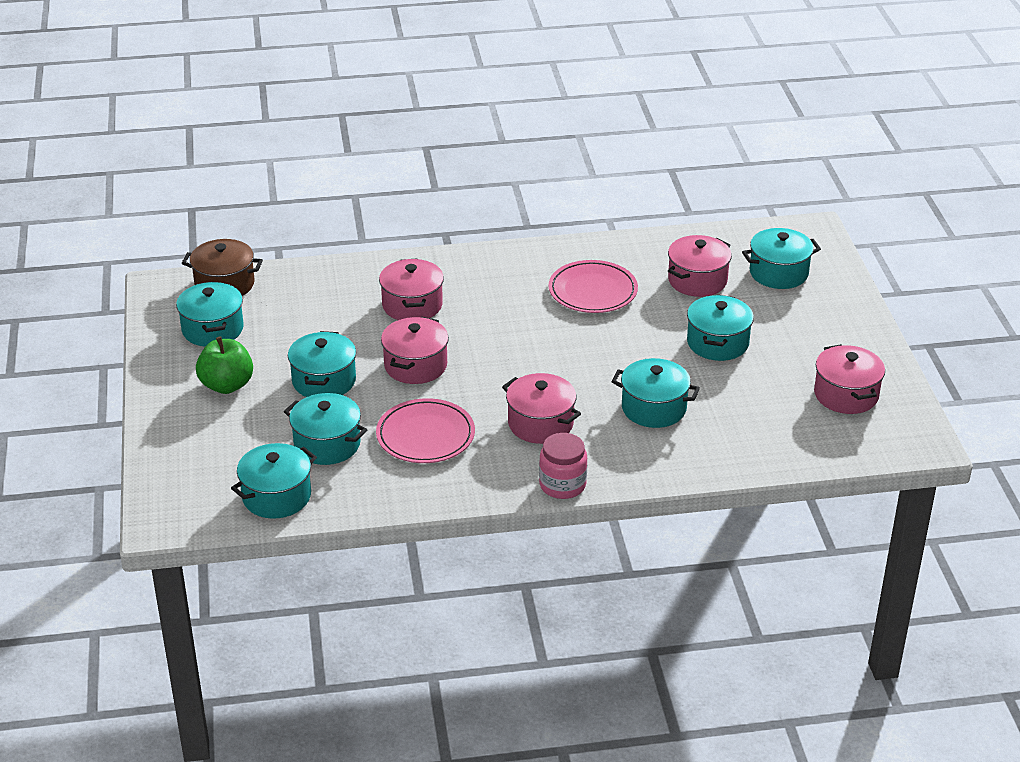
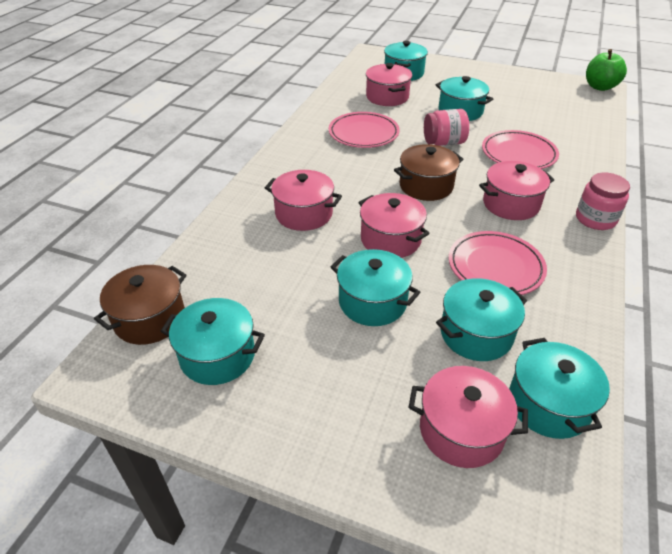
camera: 60 degrees left, 5 degrees up
(227, 385) = (327, 378): green apple -> green apple (600, 87)
(525, 361) = (426, 186): none -> brown pot
(627, 350) = (444, 142): none -> pink jar
(654, 408) = (518, 154): turquoise pot -> pink plate
(846, 395) = (541, 92): pink pot -> pink pot (461, 430)

